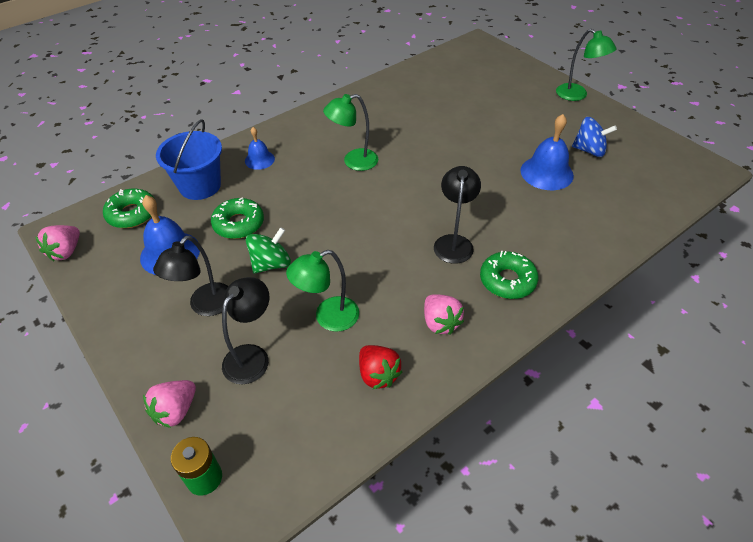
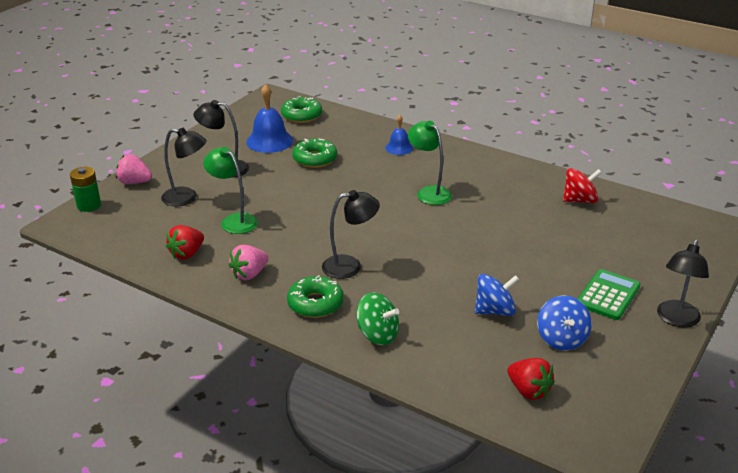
camera: 70 degrees right, 15 degrees down
(66, 252) = (252, 105): pink strawberry -> none
(200, 186) = (349, 132): blue bucket -> none
(271, 264) = (278, 183): green spinning top -> green spinning top (377, 335)
(411, 88) = (580, 200): none -> red spinning top
(541, 114) = (608, 295): none -> green calculator
(546, 173) = (495, 311): blue bell -> blue spinning top
(577, 95) = (676, 320): green lamp -> black lamp
(647, 183) = (529, 391): none -> red strawberry

